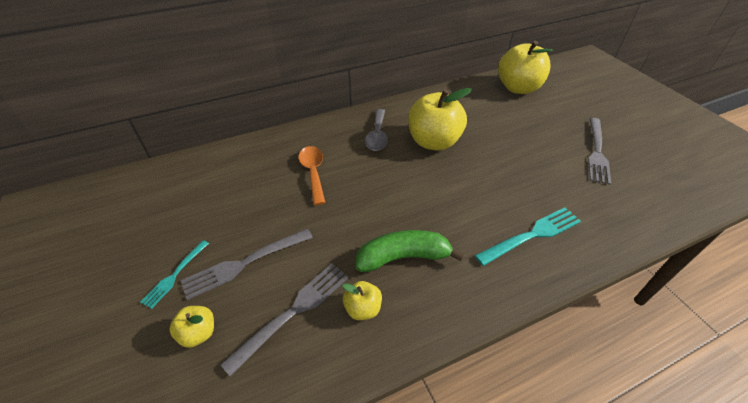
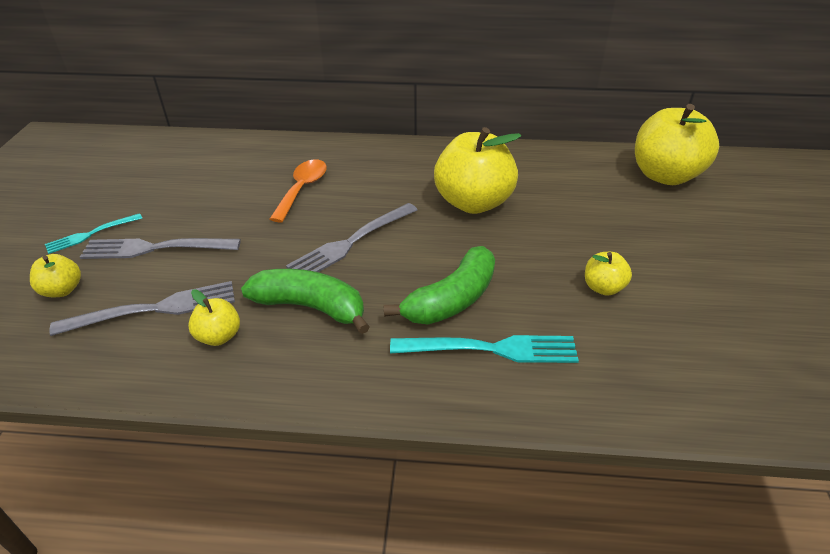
camera: 30 degrees right, 5 degrees down
(377, 136) = (411, 175): grey spoon -> none
(482, 213) = (452, 299): none -> green banana
(551, 170) = (603, 287): none -> yellow apple
(597, 152) = (705, 291): grey fork -> grey fork (351, 242)

